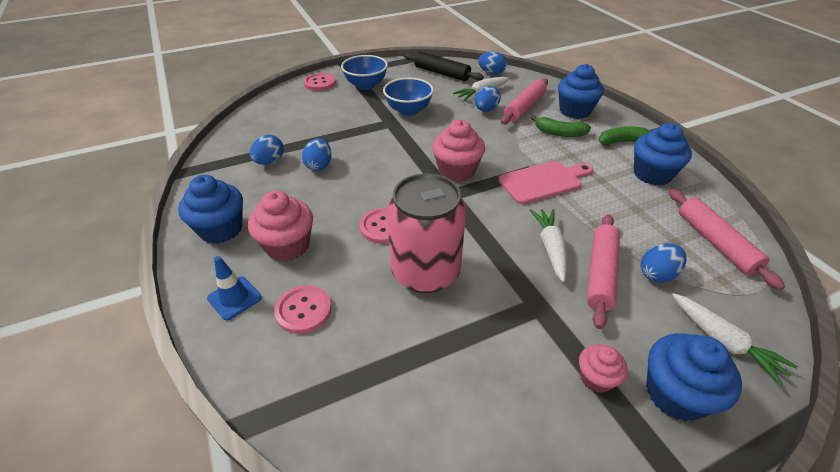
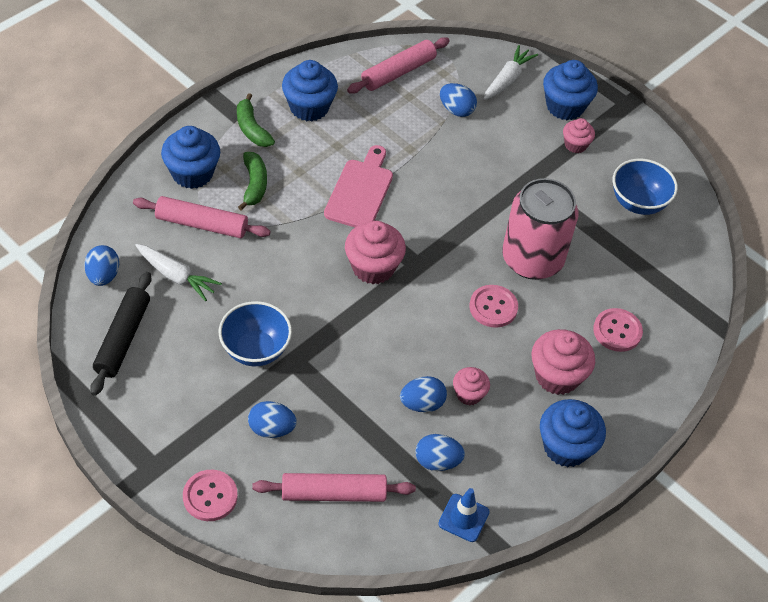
camera: 115 degrees left, 10 degrees up
(234, 298) = (633, 387): blue traffic cone -> blue traffic cone (463, 518)
(309, 190) = (469, 394): none -> pink cupcake
(366, 85) = (197, 427): blue bowl -> blue bowl (638, 203)
(486, 110) = (223, 264): blue egg -> blue egg (271, 429)
(543, 181) = (360, 191): pink cutting board -> pink cutting board turned 60 degrees clockwise
(550, 248) = (458, 178): white carrot -> none
(600, 273) = (473, 144): pink rolling pin -> pink rolling pin (333, 493)

